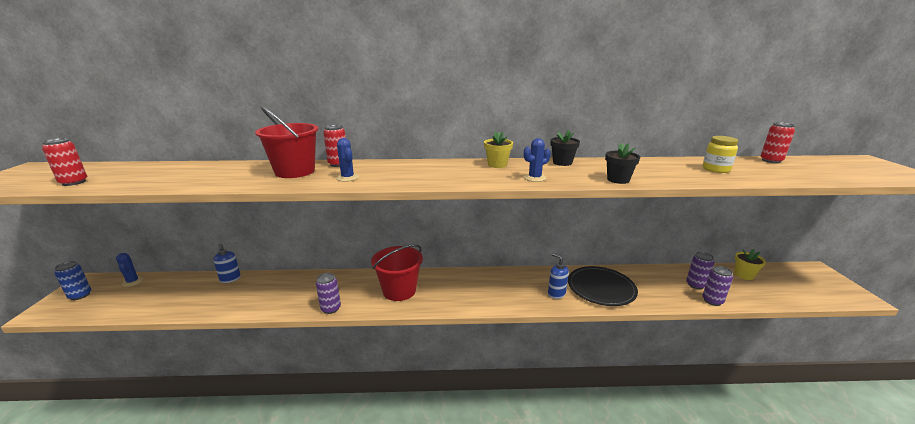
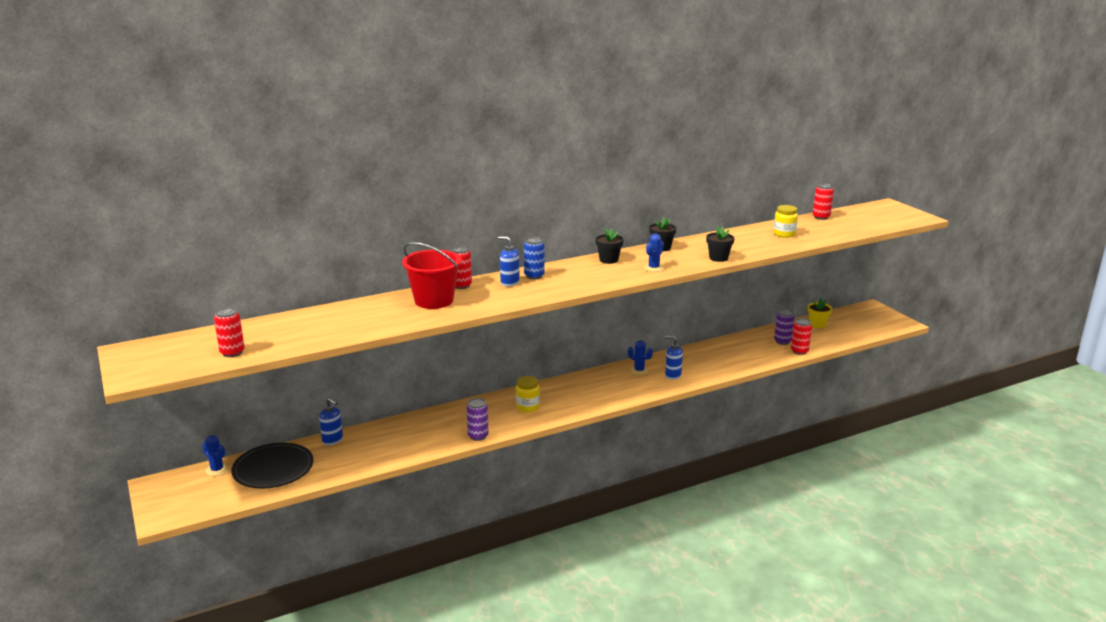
camera: 25 degrees left, 0 degrees up
(80, 295) = (177, 495): blue can -> blue can (534, 276)
(347, 177) = (495, 297): blue cactus -> blue cactus (639, 370)
(380, 168) = (509, 282): none -> blue soap dispenser
(399, 290) = (527, 407): red bucket -> yellow jar
(497, 165) = (608, 260): yellow flower pot -> black flower pot
(601, 288) = (707, 362): black plate -> black plate (273, 469)
(712, 301) = (799, 351): purple can -> red can

